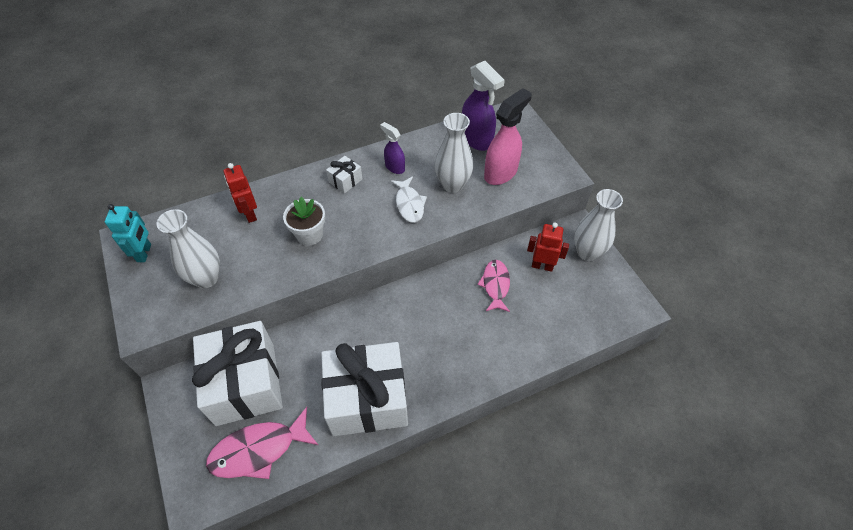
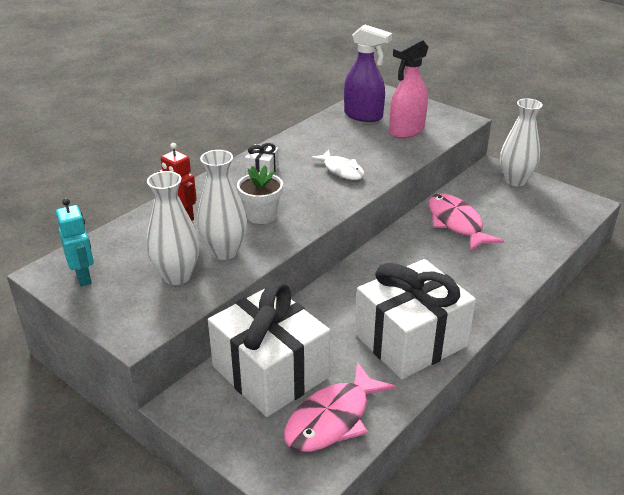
camera: 25 degrees left, 20 degrees down
(394, 167) = (303, 150): purple spray bottle -> none
(452, 185) = (370, 148): white vase -> white vase (224, 251)
(495, 285) = (456, 223): pink fish -> pink fish, size x1.50
(501, 173) = (406, 131): pink spray bottle -> pink spray bottle turned 150 degrees counterclockwise
(542, 266) = (485, 199): red robot -> none

